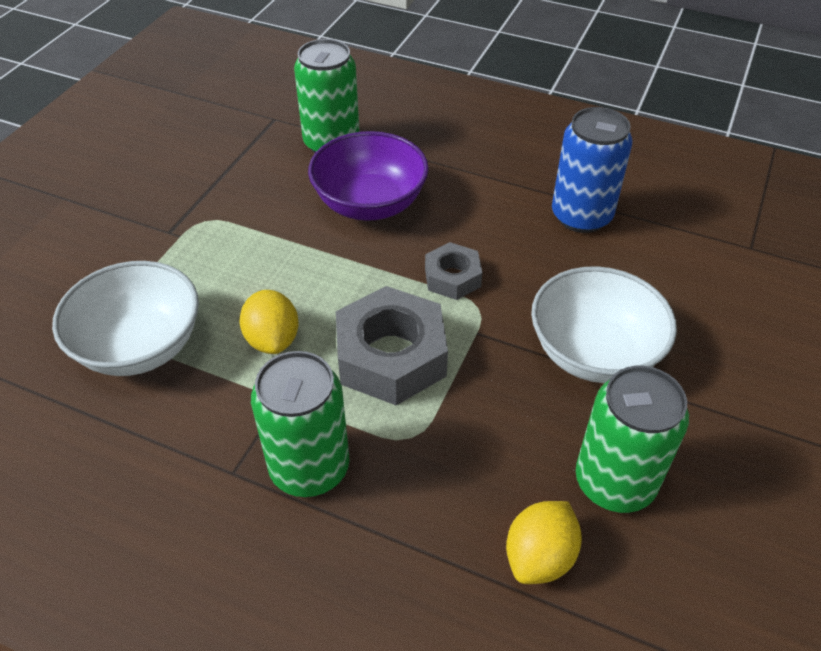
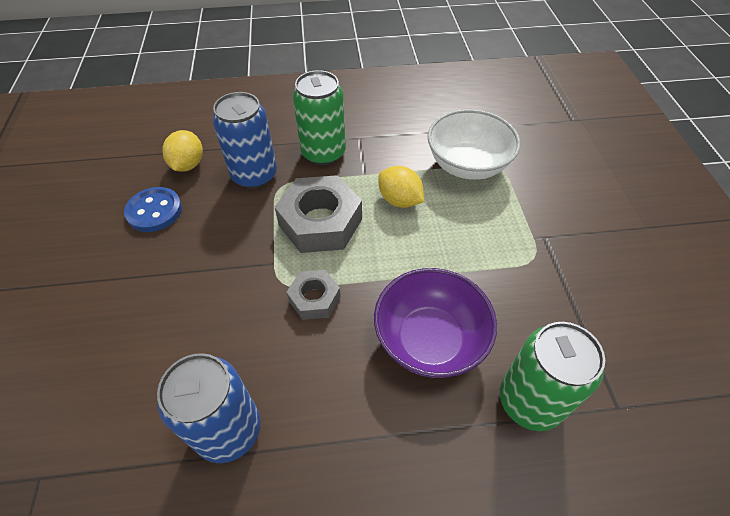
camera: 150 degrees right, 5 degrees up
(439, 477) = (254, 175): none -> blue can
(593, 353) = (183, 285): white bowl -> none
(614, 482) = (154, 211): green can -> blue button

